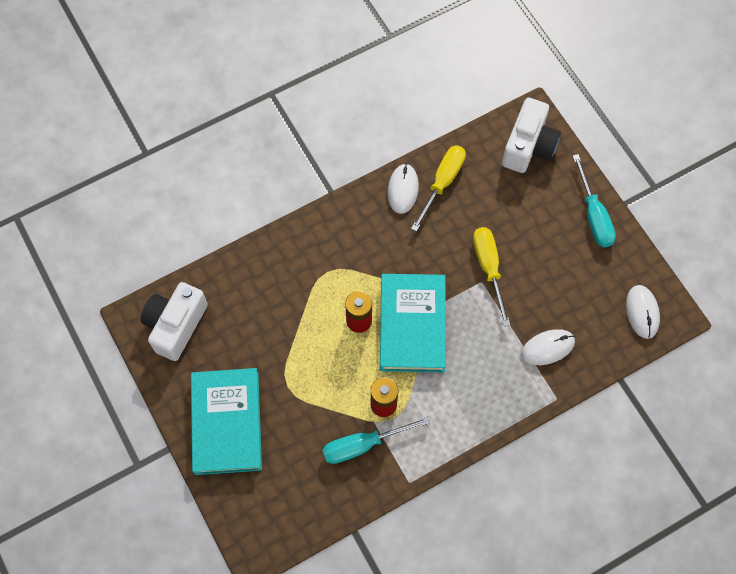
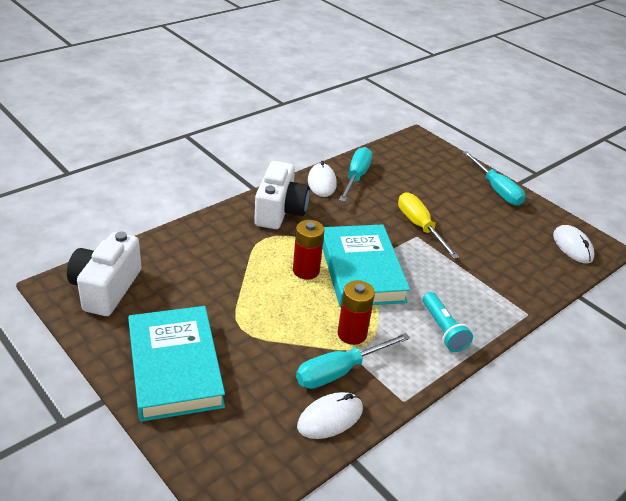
camera: 15 degrees left, 30 degrees down
(442, 183) = (356, 177): yellow screwdriver -> turquoise screwdriver
(468, 409) = (443, 329): none -> turquoise flashlight
(528, 146) = (421, 154): white camera -> white camera (280, 211)
(547, 348) = (500, 277): white mouse -> white mouse (330, 418)

